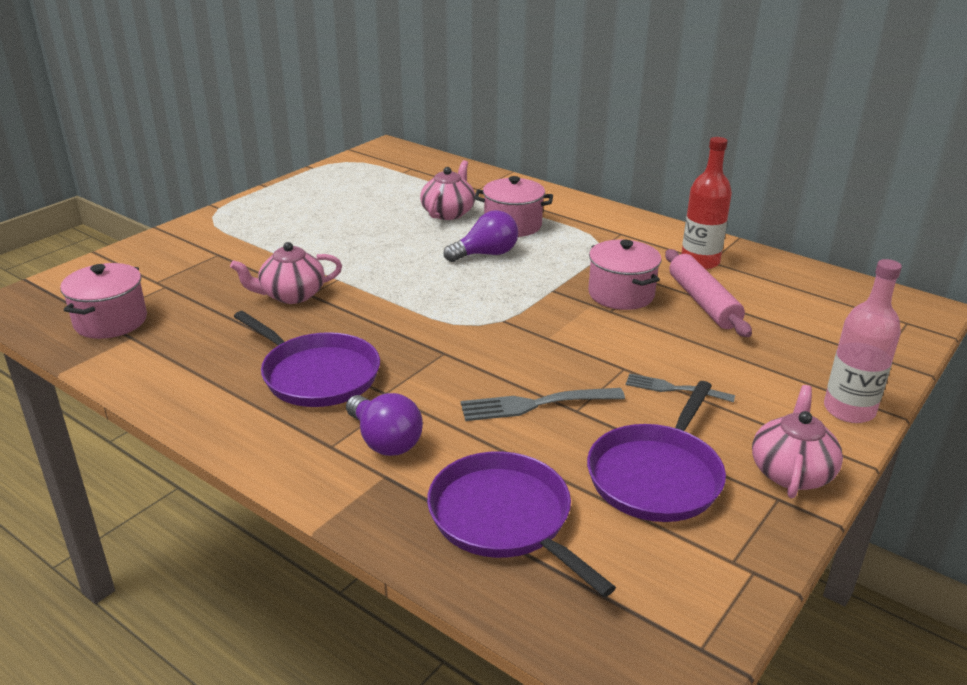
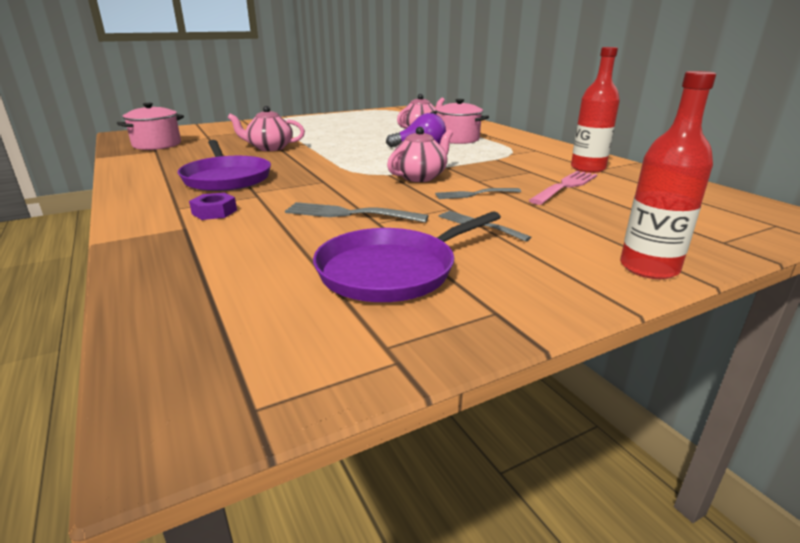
camera: 25 degrees right, 5 degrees down
(384, 441) = (214, 212): purple light bulb -> purple nut
(504, 518) = (226, 267): purple pan -> none
(621, 294) = (498, 174): pink pot -> none
(628, 337) = (475, 194): none -> grey fork
(703, 302) = (565, 187): pink rolling pin -> pink fork
(791, 472) = (533, 297): pink teapot -> pink teapot (420, 177)
(849, 410) = (649, 268): pink bottle -> red bottle

